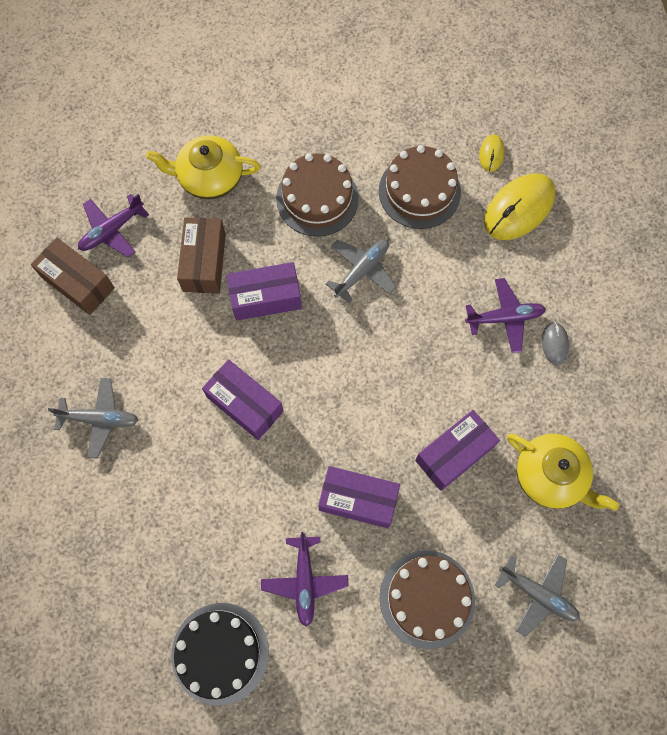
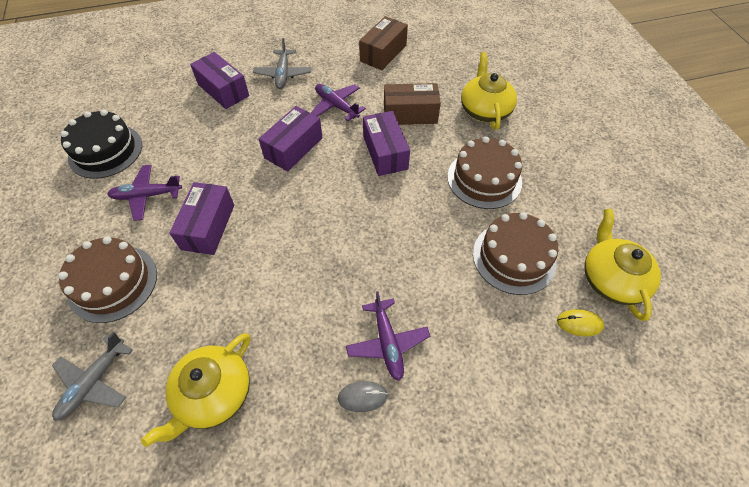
camera: 85 degrees right, 15 degrees down
(112, 230) = (426, 64): purple plane -> purple plane (336, 106)
(362, 271) = (420, 216): grey plane -> none
(448, 115) = (611, 279): none -> yellow teapot
(454, 454) = (243, 300): purple box -> purple box (223, 90)
(519, 208) = (520, 354): yellow mouse -> none

